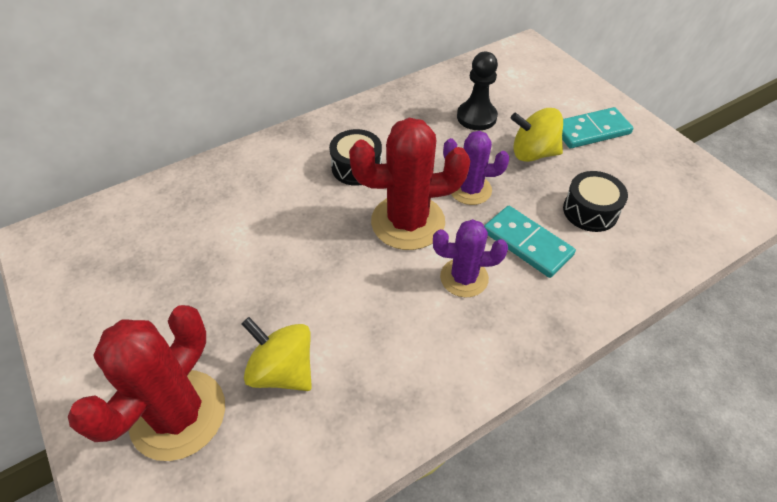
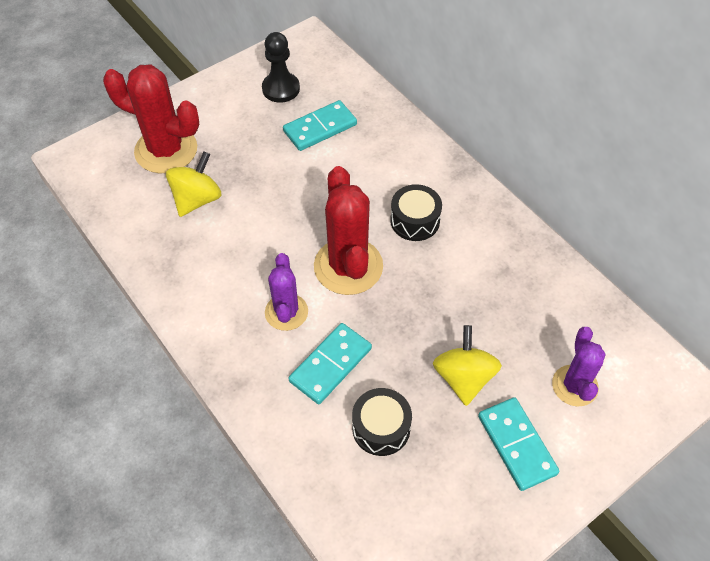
camera: 85 degrees right, 5 degrees up
(201, 234) = (320, 128): none -> turquoise domino
(470, 190) = (397, 316): purple cactus -> purple cactus (574, 386)
(476, 117) = (515, 322): black pawn -> black pawn (281, 89)

